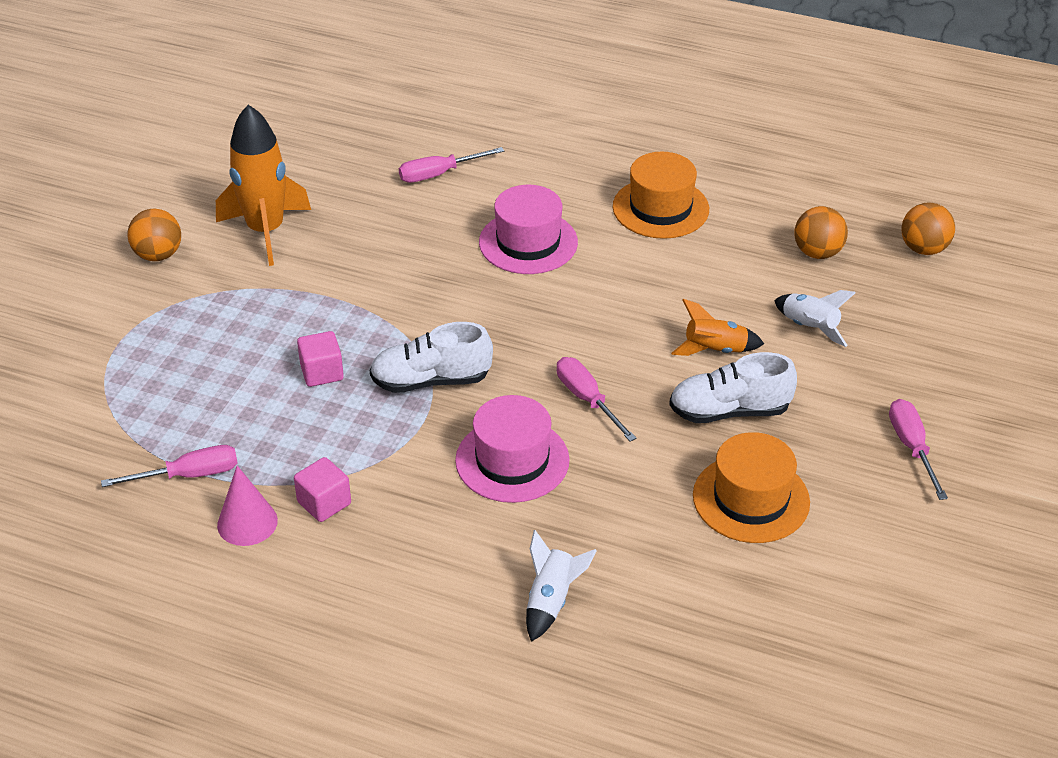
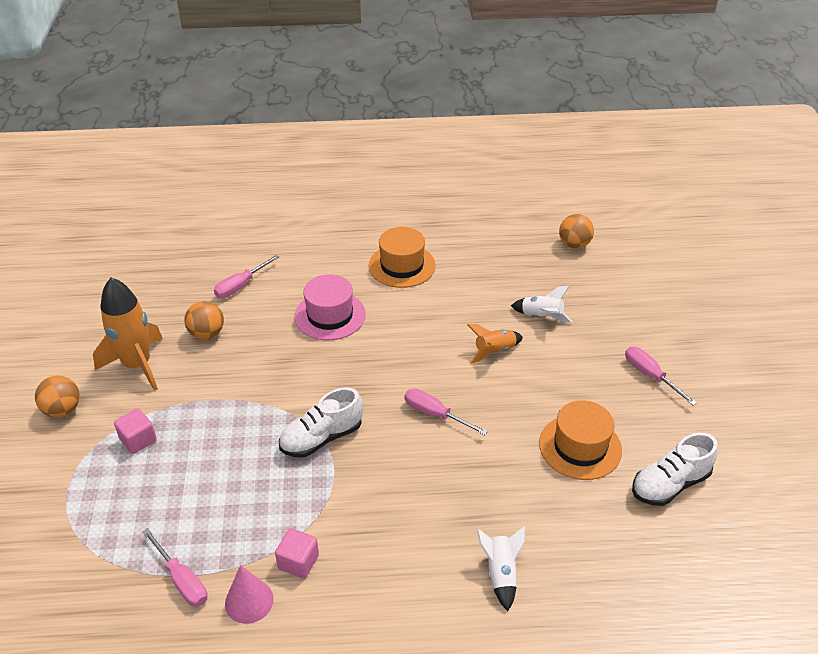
camera: 25 degrees left, 0 degrees up
(188, 475) = (182, 580): pink screwdriver -> pink screwdriver turned 90 degrees clockwise
(322, 372) = (239, 459): pink cube -> pink cube (138, 440)
(512, 460) = (412, 477): pink hat -> none
(729, 411) = (529, 390): white shoe -> white shoe (670, 484)
(817, 253) = (515, 266): orange ball -> orange ball (207, 333)

